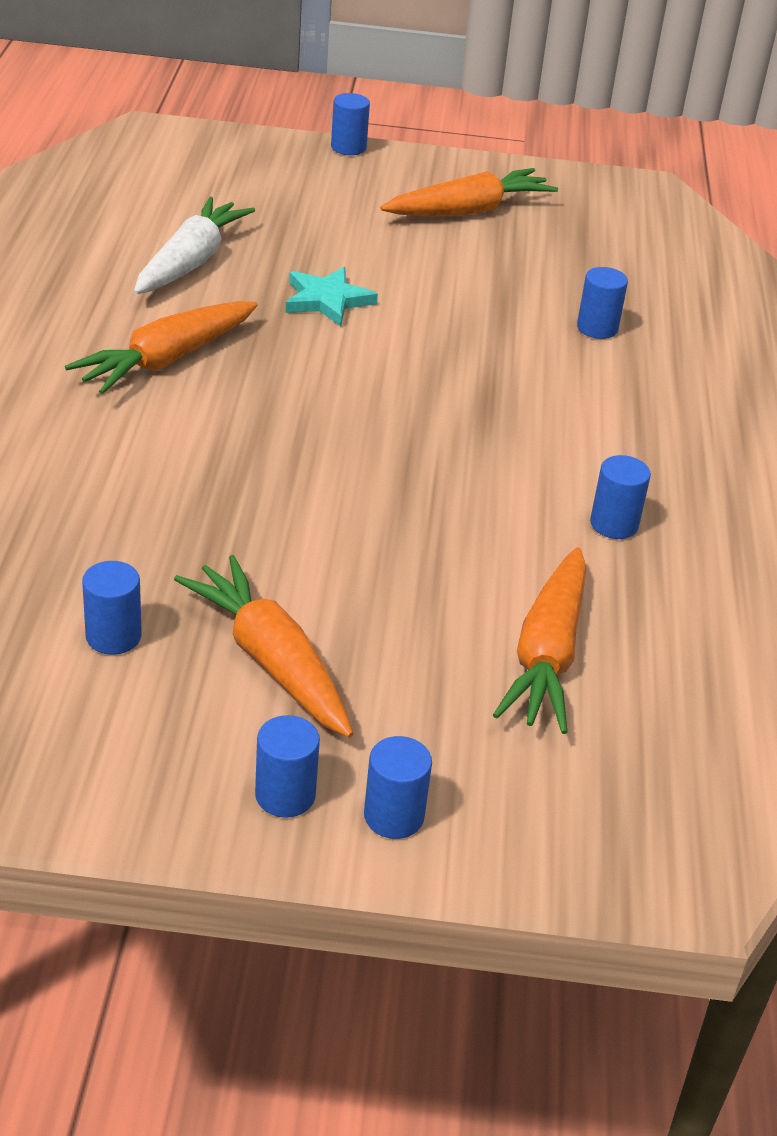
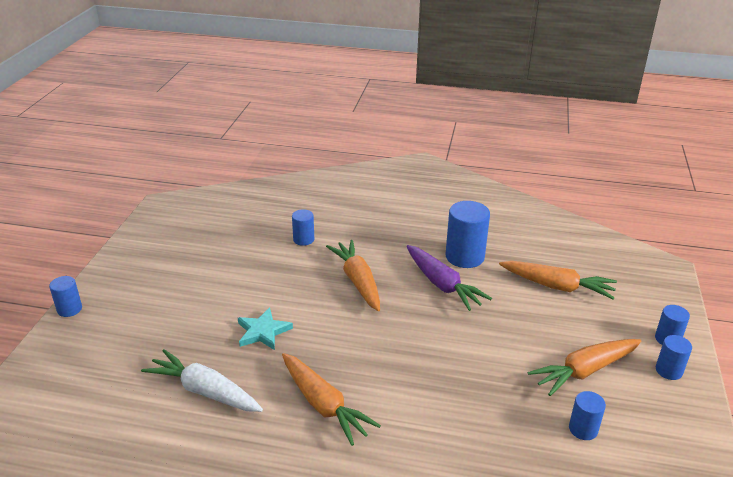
camera: 80 degrees left, 5 degrees down
(468, 210) = (170, 268): orange carrot -> orange carrot (358, 281)
(506, 489) = (442, 284): none -> purple carrot
(614, 524) = (464, 257): blue cylinder -> blue cylinder, size x1.79

